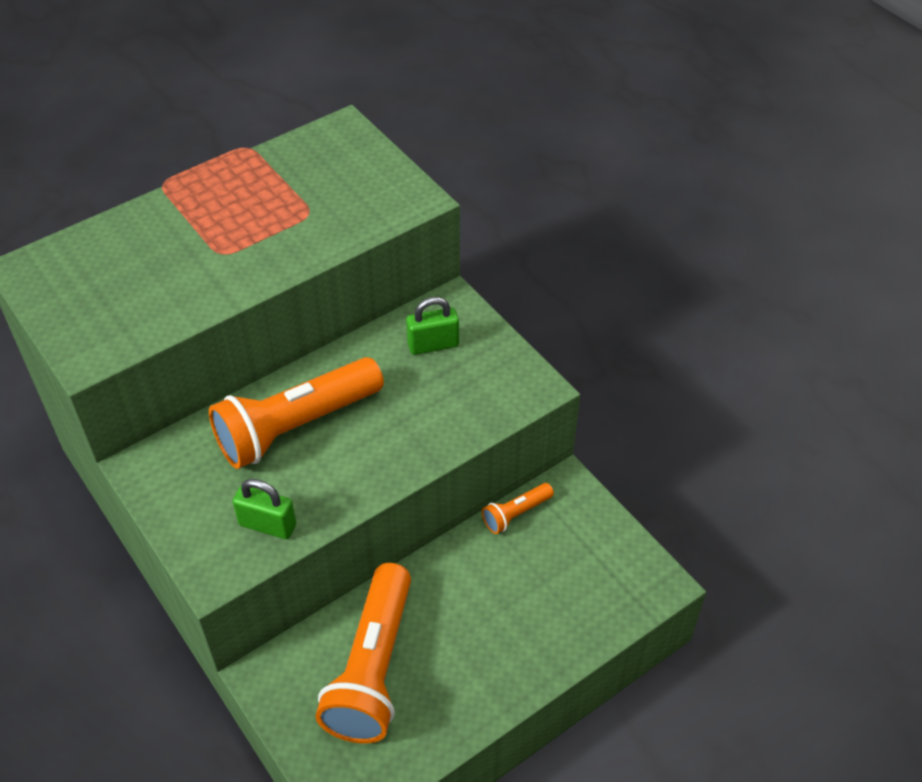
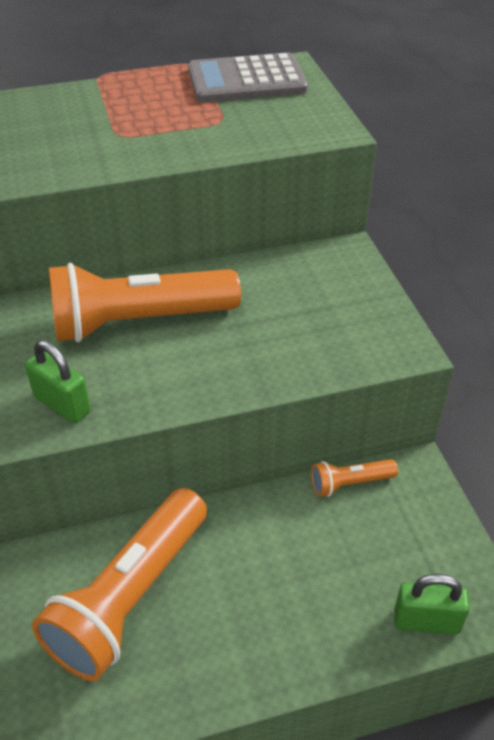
camera: 20 degrees right, 5 degrees down
(311, 157) = (246, 80): none -> grey calculator
(433, 345) = (311, 283): green padlock -> green padlock (426, 621)

